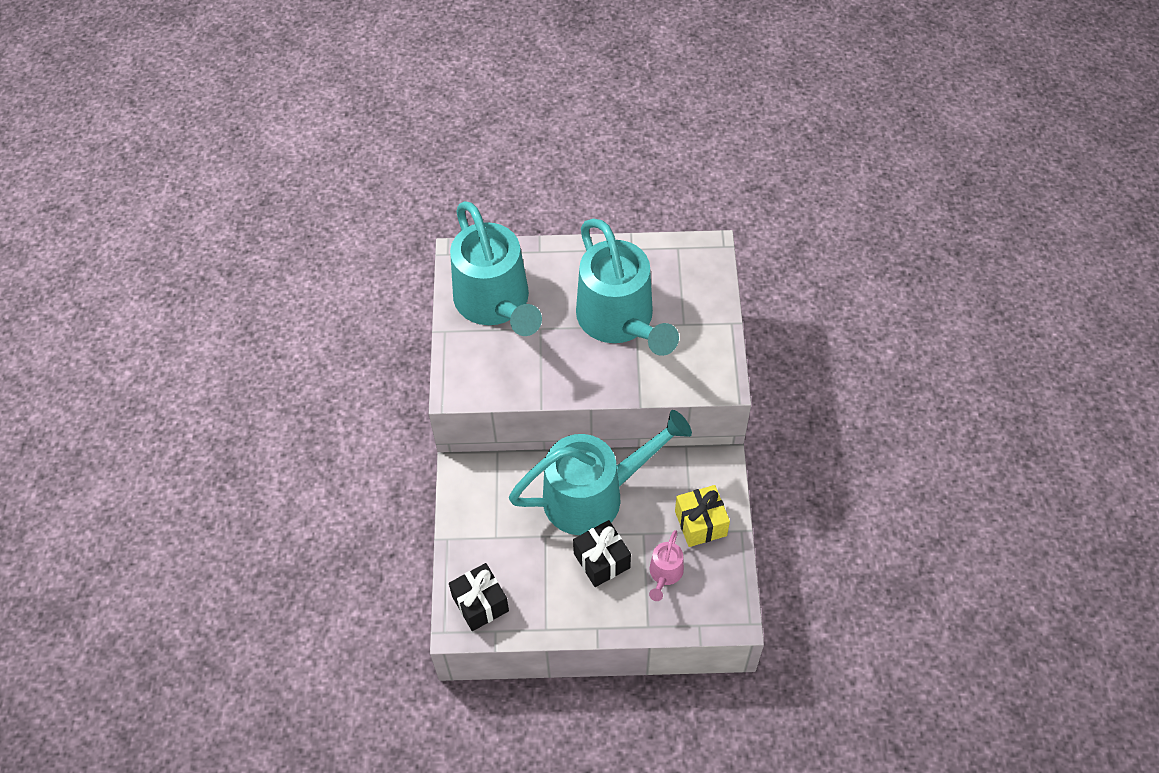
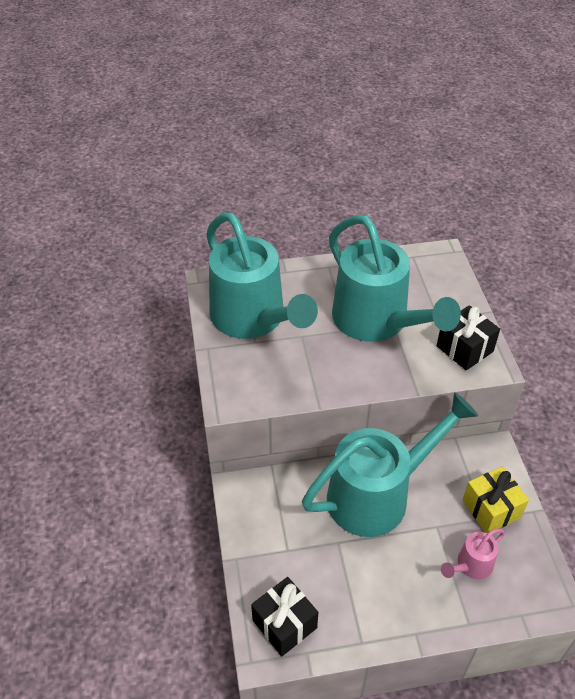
camera: 10 degrees left, 10 degrees down
(601, 560) = (402, 560): black gift -> black gift (464, 349)
(664, 574) = (470, 566): pink watering can -> pink watering can turned 45 degrees clockwise

